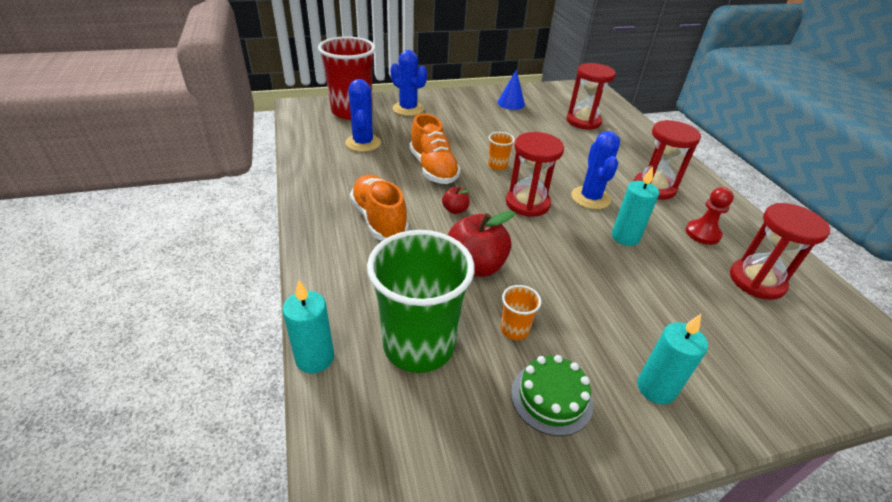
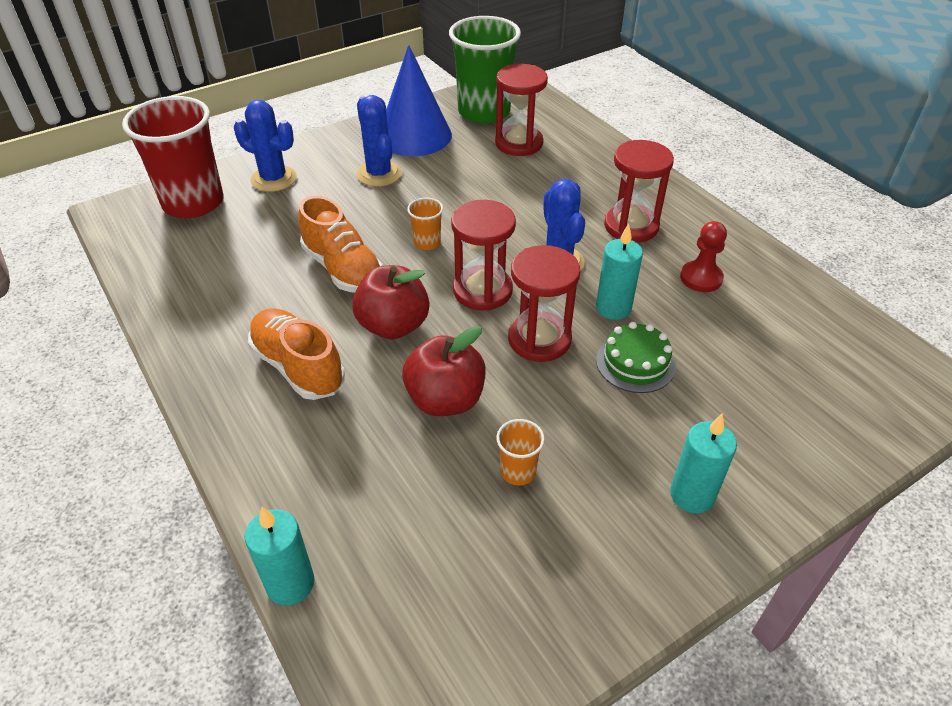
camera: 15 degrees left, 5 degrees up
(363, 143) = (230, 252): blue cactus -> blue cactus (379, 174)
(419, 345) = (411, 526): green cup -> green cup (484, 112)
(455, 210) = (393, 325): red apple -> red apple, size x2.01
(511, 103) = (414, 135): blue cone -> blue cone, size x1.89
(551, 397) = (583, 543): green cake -> green cake (635, 363)
(756, 281) = (772, 326): red hourglass -> red hourglass (539, 339)

